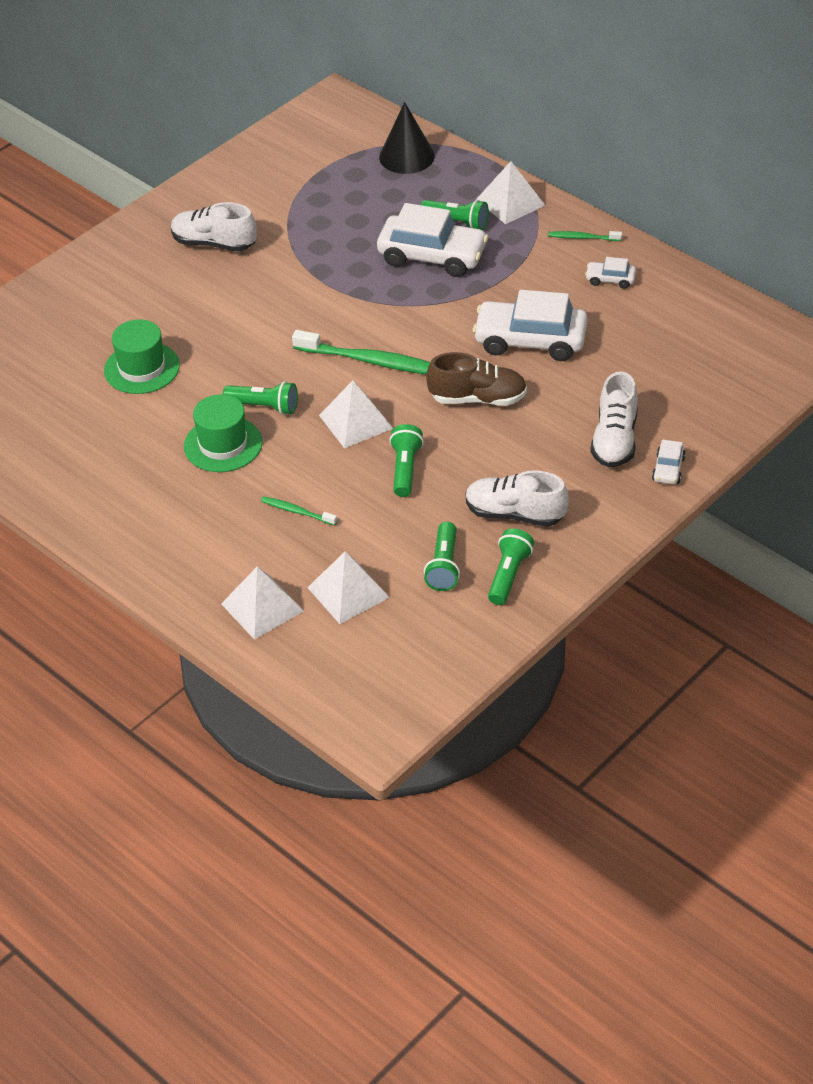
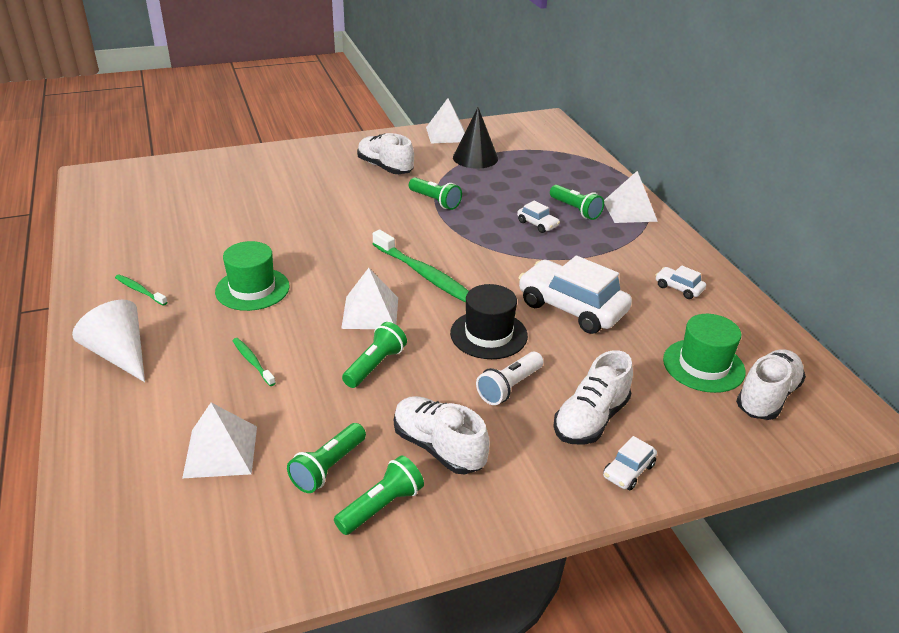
camera: 25 degrees right, 10 degrees down
(142, 368) = (254, 220): green hat -> green hat (703, 365)
(172, 556) = (120, 354): none -> white cone
(262, 607) = (137, 430): white pyramid -> white pyramid (446, 134)
(264, 407) = (311, 275): green flashlight -> green flashlight (435, 201)
(406, 156) = (570, 162): black cone -> black cone (475, 158)
(432, 256) = (537, 224): white car -> white car, size x0.46
(478, 398) = (488, 334): brown shoe -> black hat
(531, 440) = (509, 387): none -> white flashlight
(583, 238) = (674, 252): green toothbrush -> green toothbrush (140, 290)
(737, 361) = (767, 397): none -> white shoe

